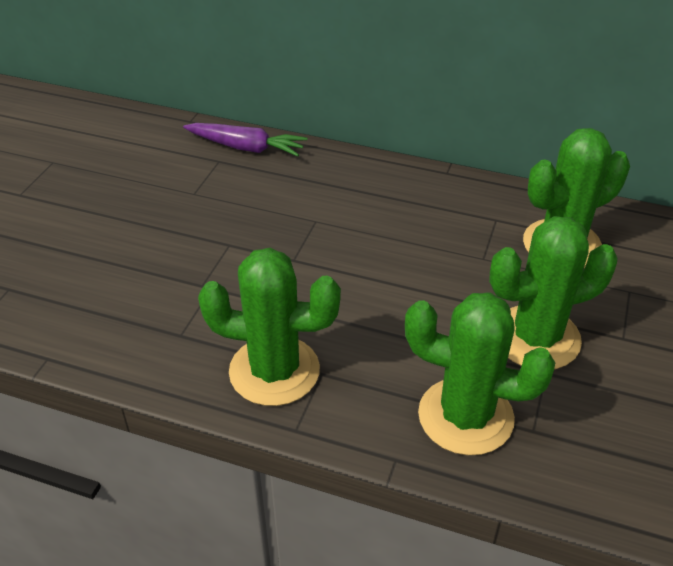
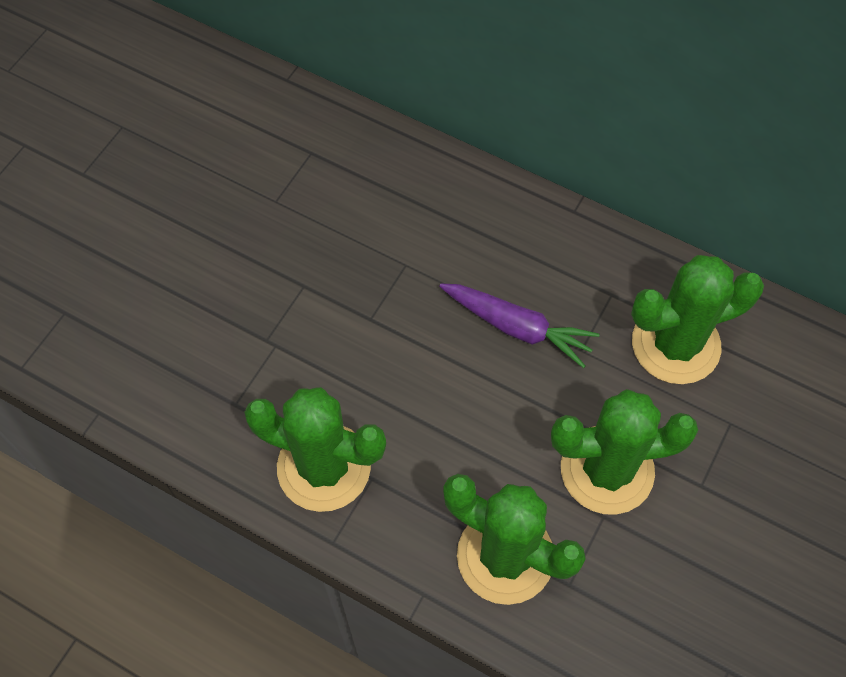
camera: 10 degrees right, 20 degrees up
(246, 148) = (346, 136): purple carrot -> purple carrot (517, 327)

